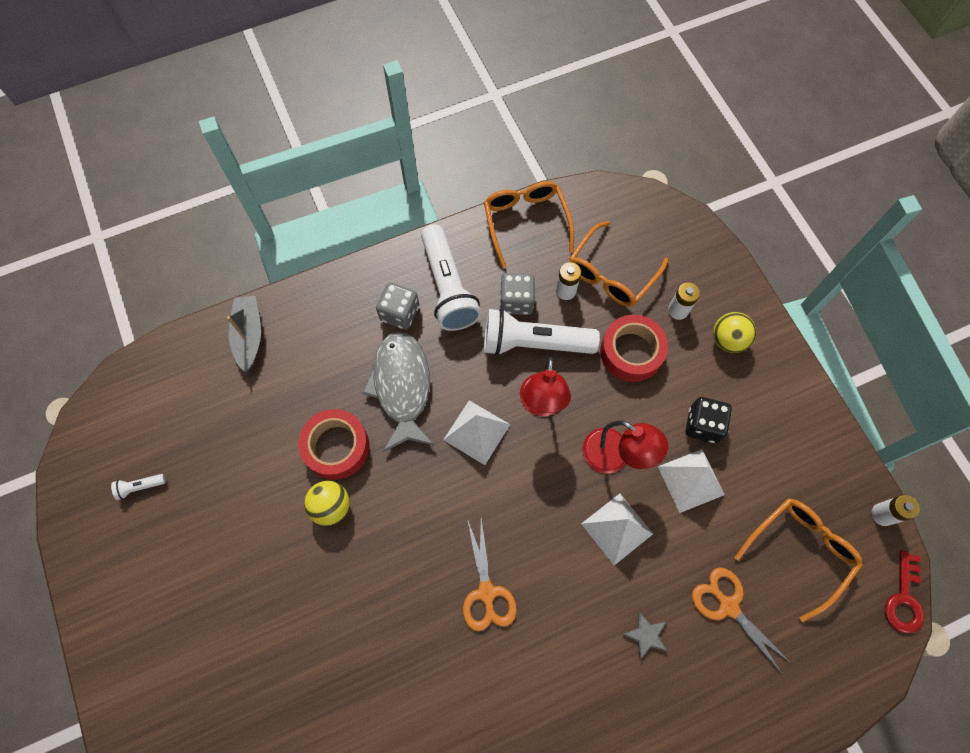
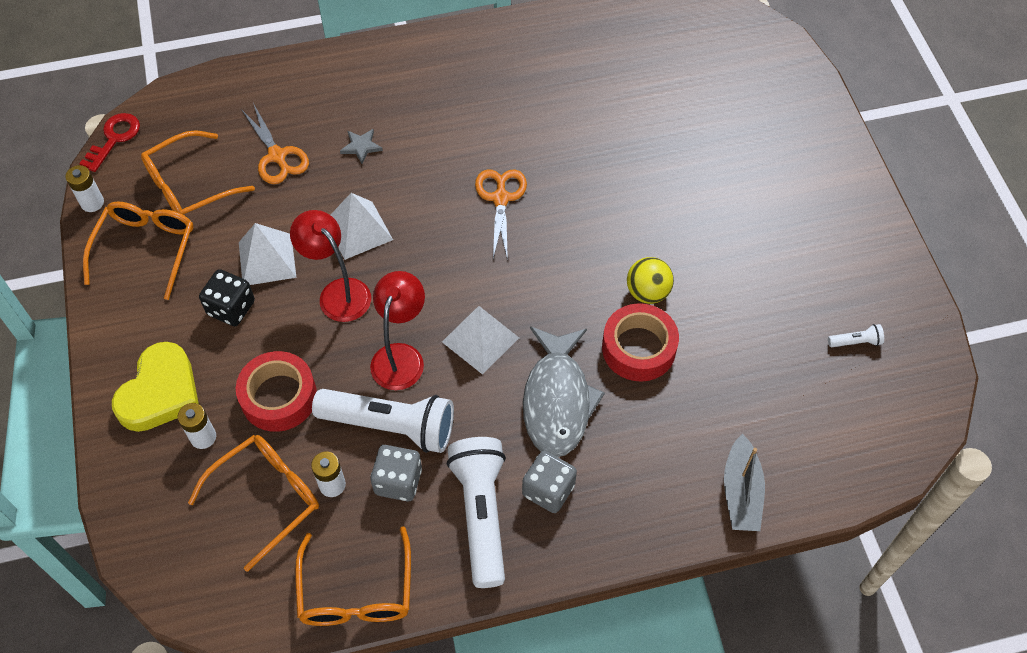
camera: 170 degrees left, 10 degrees down
(728, 340) = (160, 392): yellow ball -> yellow heart
(806, 473) = (146, 247): none -> orange glasses

